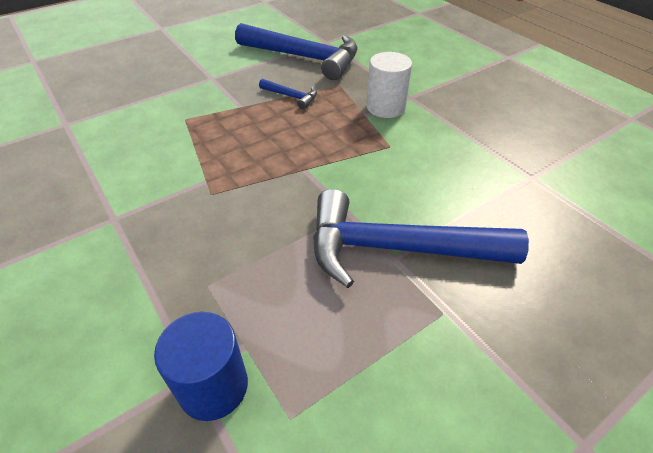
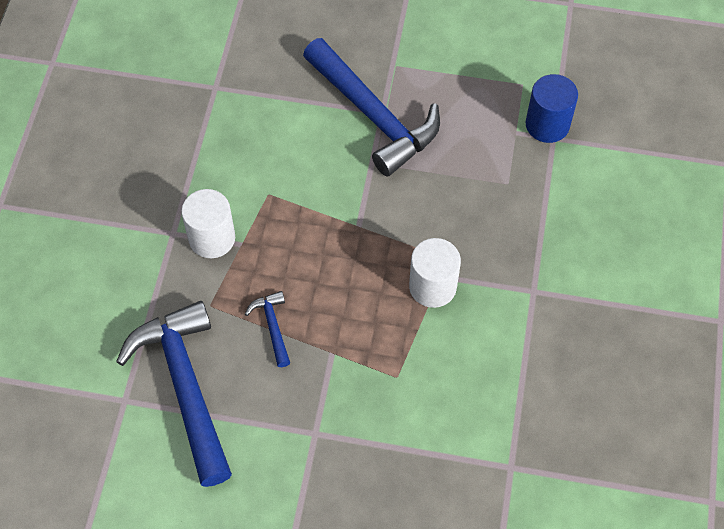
camera: 135 degrees left, 15 degrees up
(206, 171) = (432, 286): none -> white cylinder

